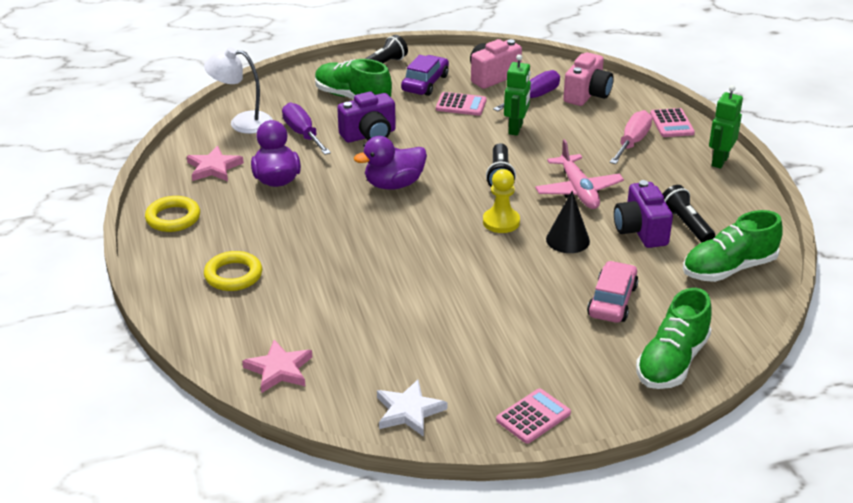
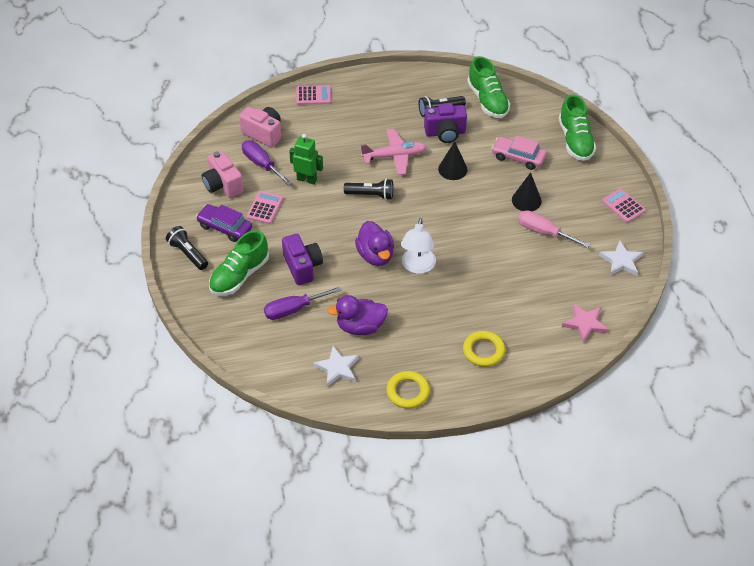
camera: 85 degrees left, 15 degrees up
(214, 167) = (337, 368): pink star -> white star
(242, 122) = (268, 351): white lamp -> white lamp (417, 267)
(501, 222) = (429, 200): yellow pawn -> none
(521, 310) = (526, 200): none -> black cone
(632, 142) = (335, 119): pink screwdriver -> pink screwdriver (544, 232)
(672, 362) = (575, 141): green shoe -> green shoe turned 45 degrees clockwise
(719, 161) = (366, 81): green robot -> none

